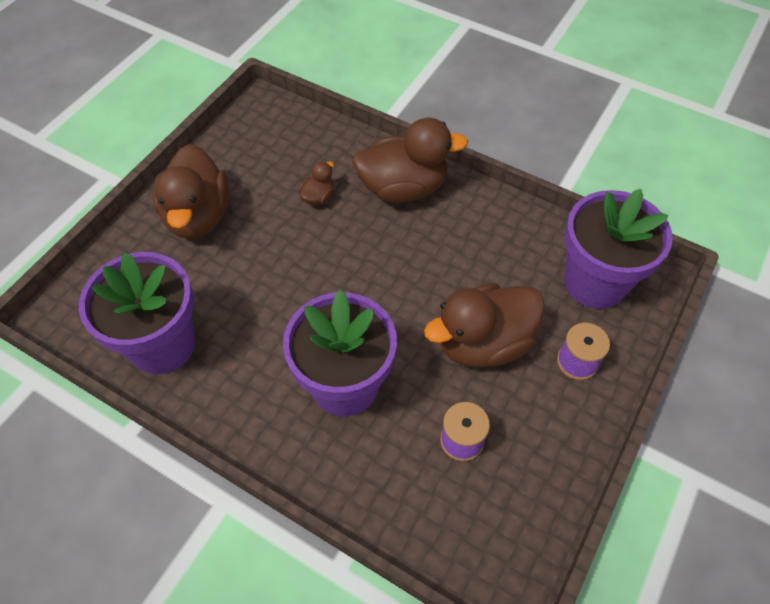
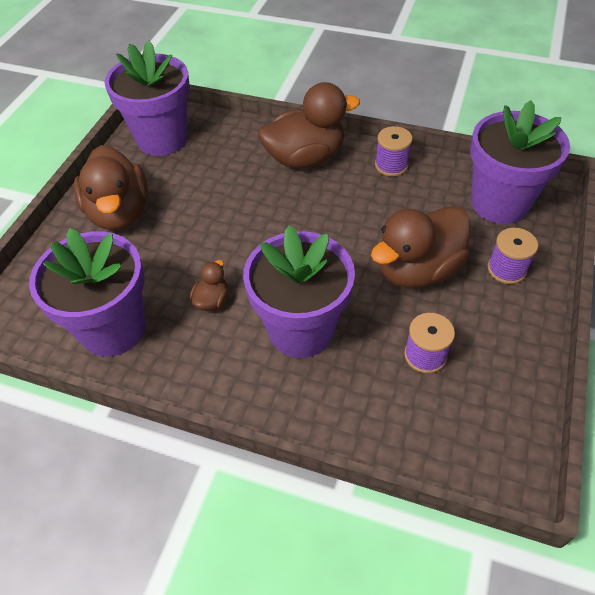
camera: 10 degrees left, 5 degrees down
(261, 137) = (162, 139): none -> purple flower pot
(318, 197) = (229, 178): brown duck -> brown duck (212, 300)
(492, 214) = (391, 165): none -> purple spool

